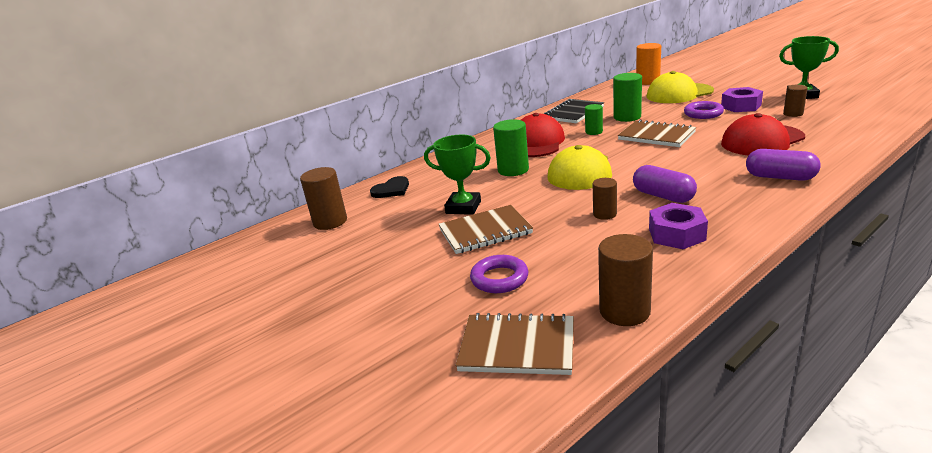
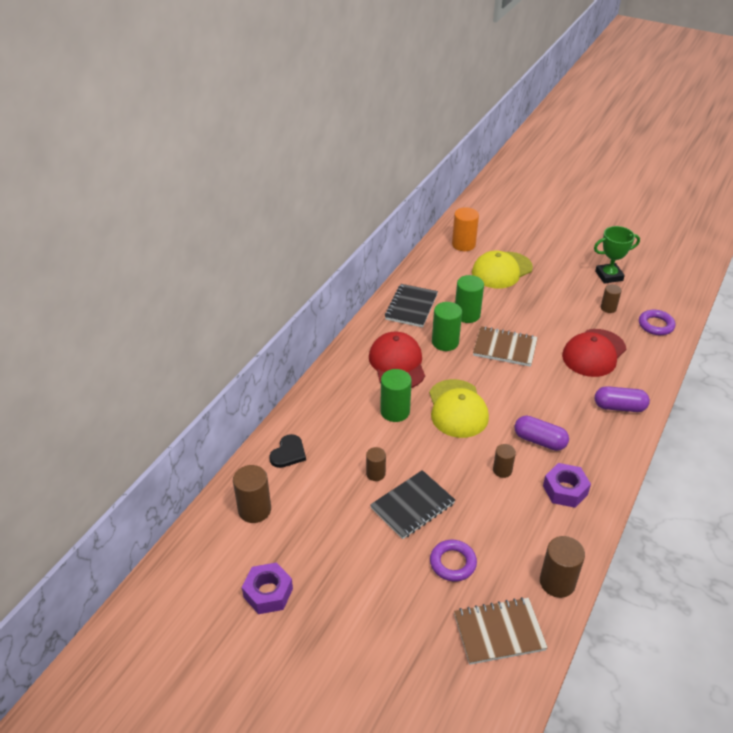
camera: 25 degrees left, 15 degrees up
(463, 207) = (375, 473): green trophy -> brown cylinder
(485, 232) = (412, 506): brown notebook -> black notebook
(594, 132) = (445, 342): green cylinder -> green cylinder, size x1.64
(703, 113) = (534, 308): purple ring -> purple ring (656, 325)
(741, 106) = (563, 294): purple nut -> purple nut (268, 593)

